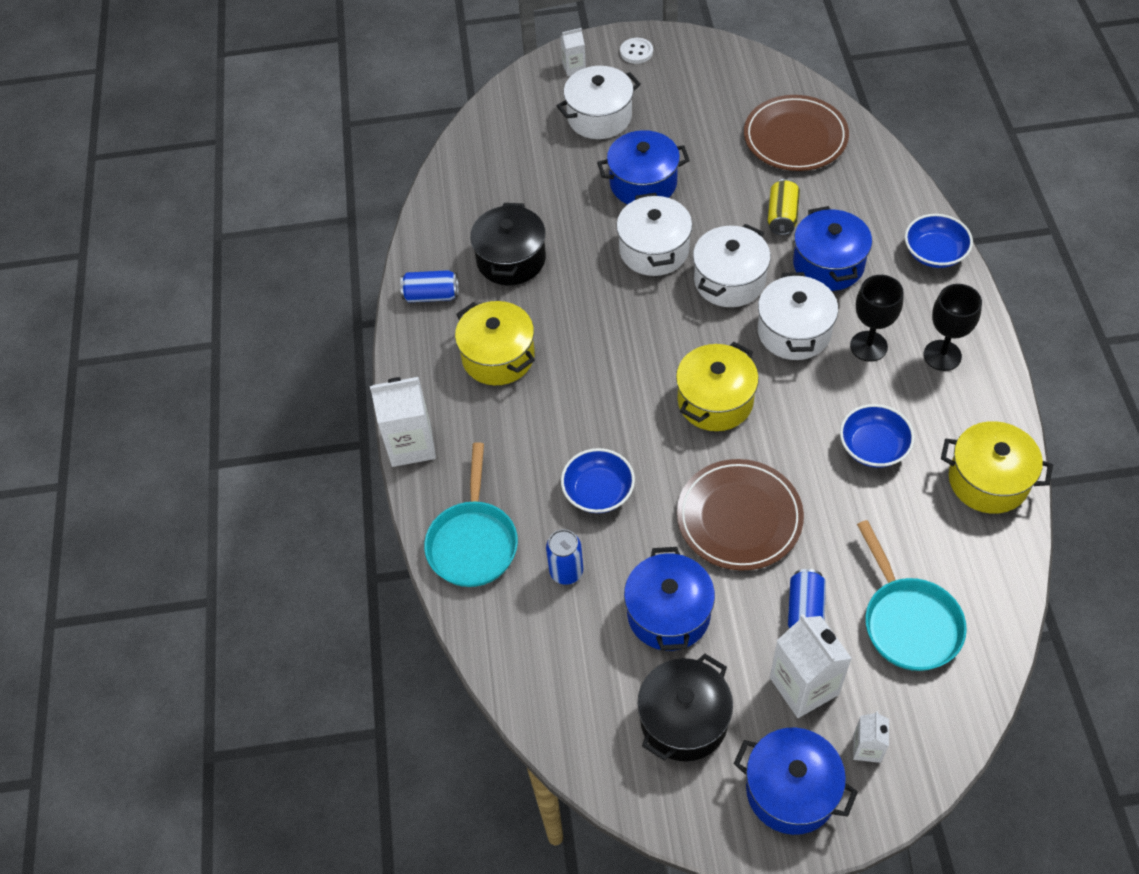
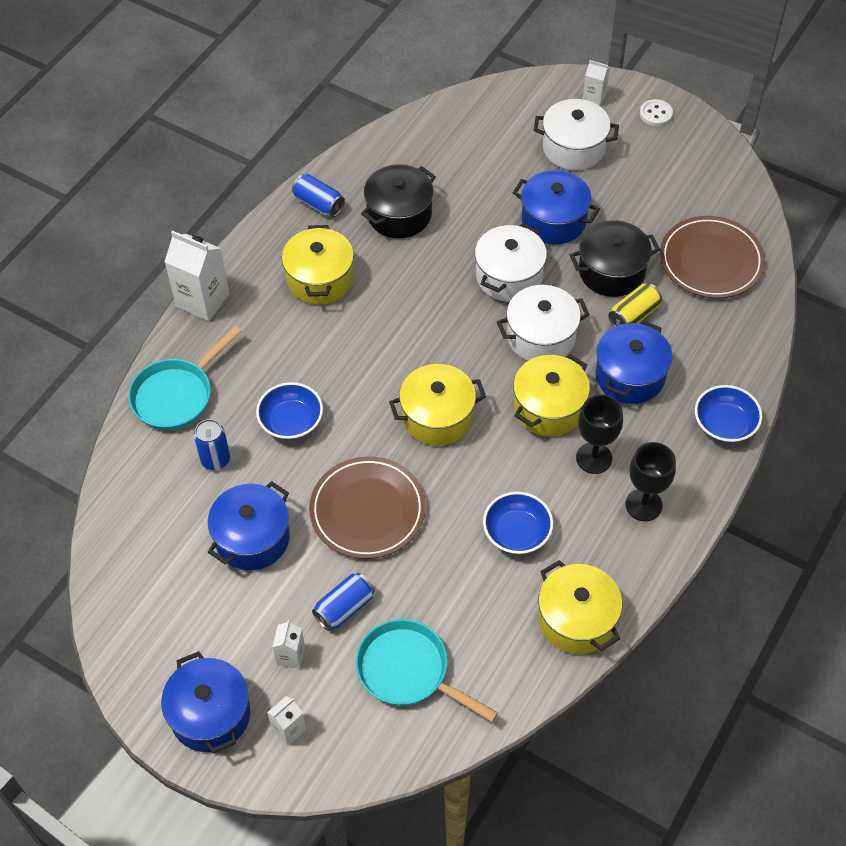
camera: 35 degrees right, 0 degrees up
(684, 720) = (190, 615): black pot -> black pot (611, 271)
(794, 332) = (549, 408): white pot -> yellow pot
(804, 686) = (291, 656): white carton -> white carton, size x0.53
(908, 622) = (408, 671): turquoise pan -> turquoise pan turned 105 degrees clockwise

